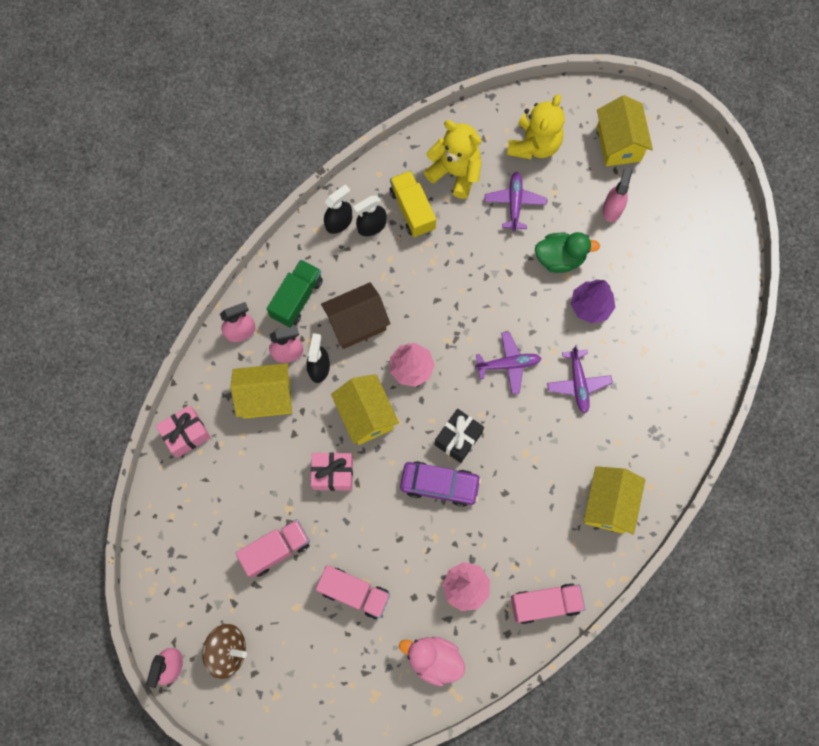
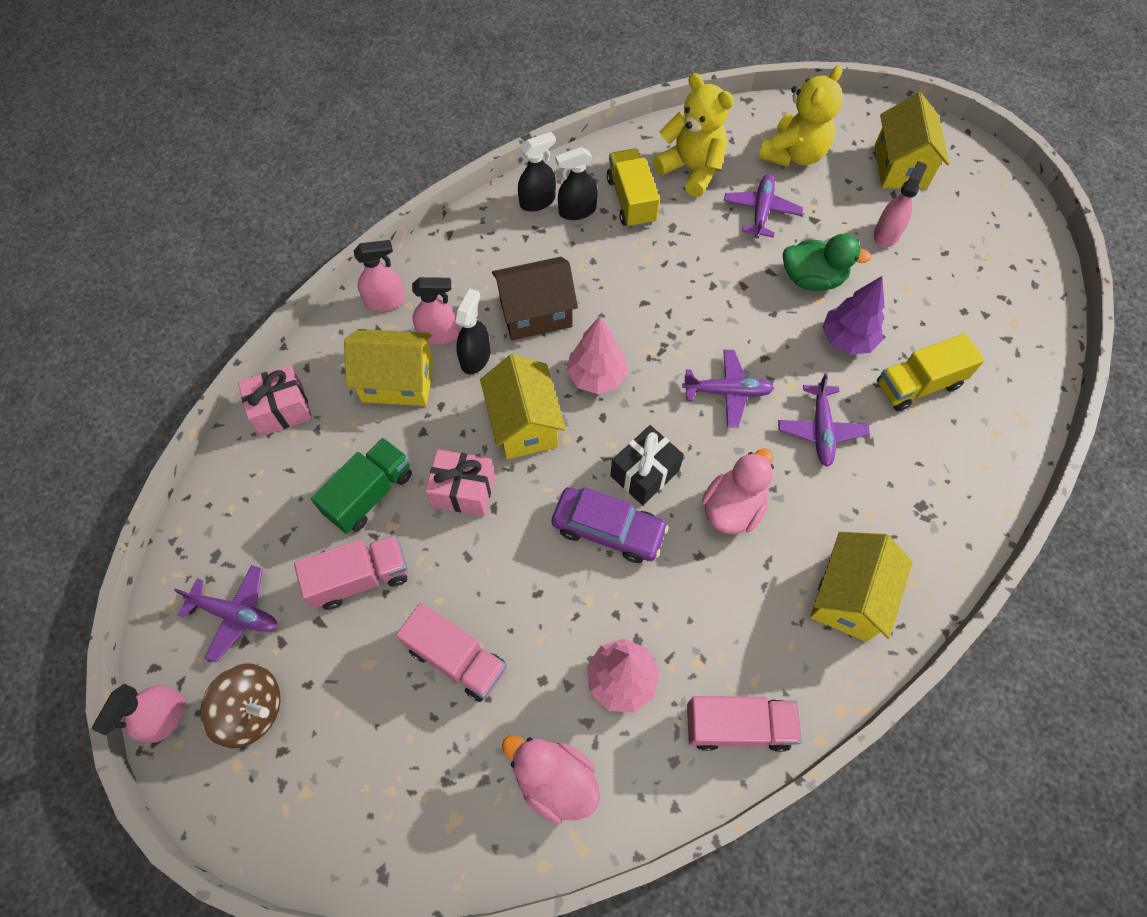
camera: 10 degrees right, 10 degrees down
(198, 590) = (236, 614): none -> purple plane
(297, 298) = (466, 275): green truck -> green truck (369, 494)
(523, 454) = (733, 508): none -> pink duck
(644, 335) = (918, 385): none -> yellow truck

